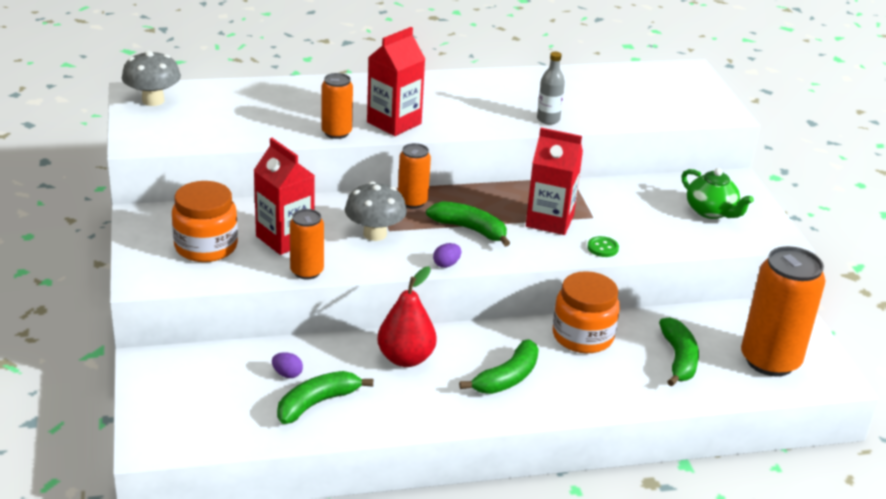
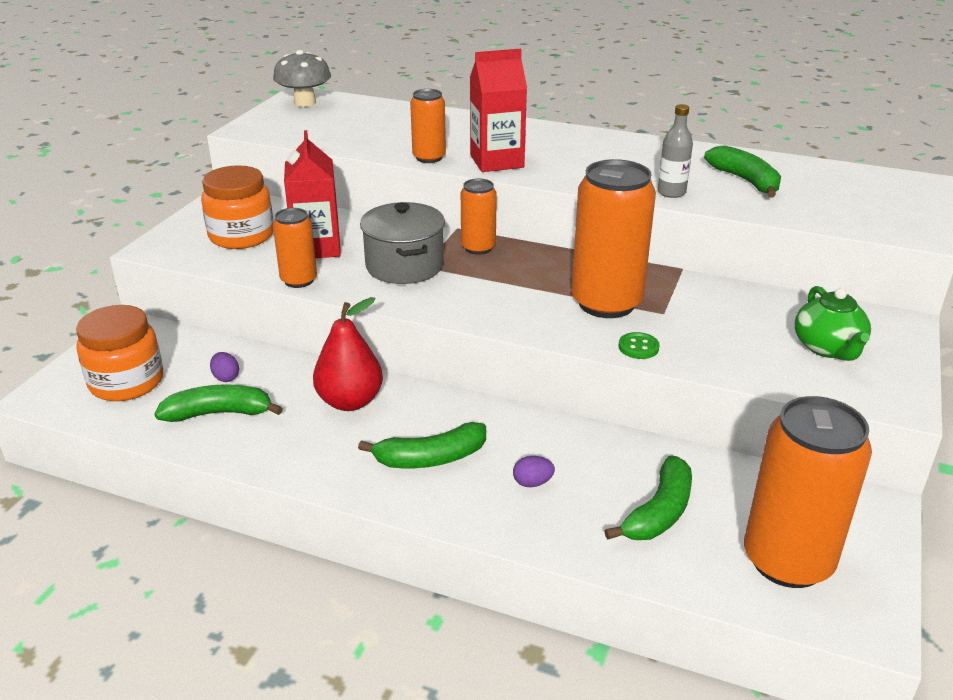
camera: 35 degrees right, 0 degrees up
(375, 234) = (404, 266): grey mushroom -> grey pot
(446, 264) = (441, 313): purple egg -> purple egg (532, 483)
(470, 229) = (506, 288): green banana -> green banana (745, 181)
(549, 221) = (606, 303): red carton -> orange can
(582, 336) = (565, 445): orange jar -> orange jar (126, 382)

